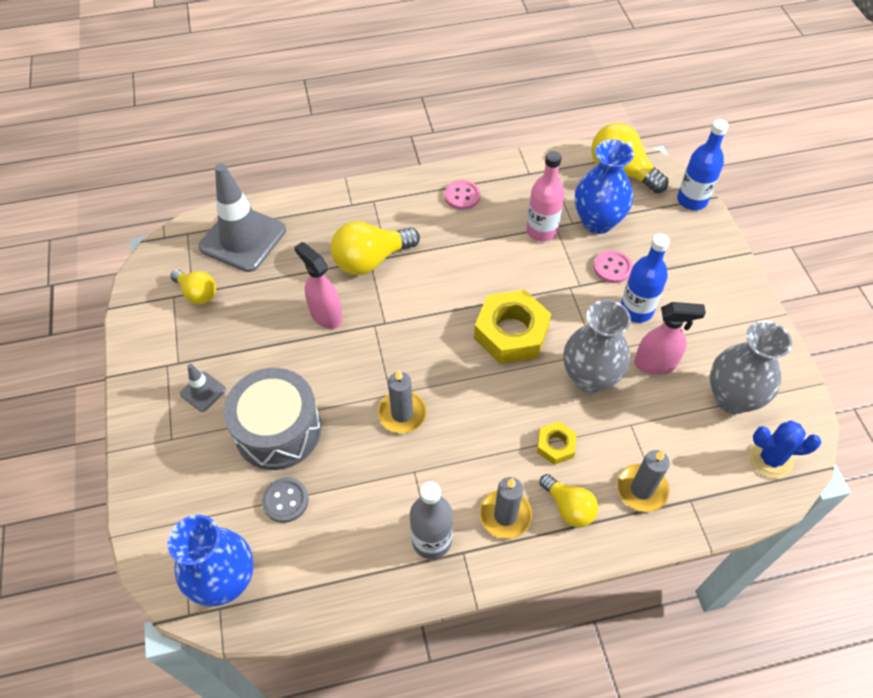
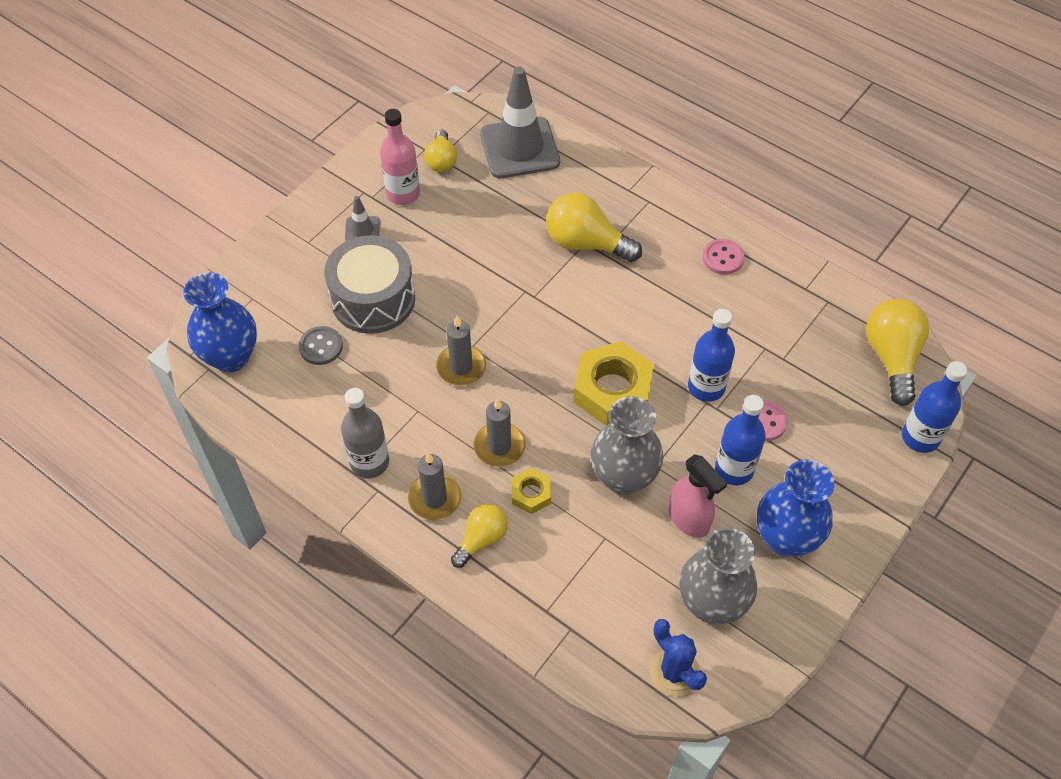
camera: 50 degrees right, 0 degrees up
(326, 315) = (502, 253): pink spray bottle -> none
(541, 231) = (747, 341): pink bottle -> pink bottle (403, 194)
(557, 279) = (706, 387): none -> blue bottle
(568, 507) = (481, 539): yellow light bulb -> yellow light bulb turned 150 degrees counterclockwise
(597, 222) = (806, 377): blue vase -> blue vase (785, 538)
(642, 489) = (547, 584): grey candle -> grey candle (499, 446)

